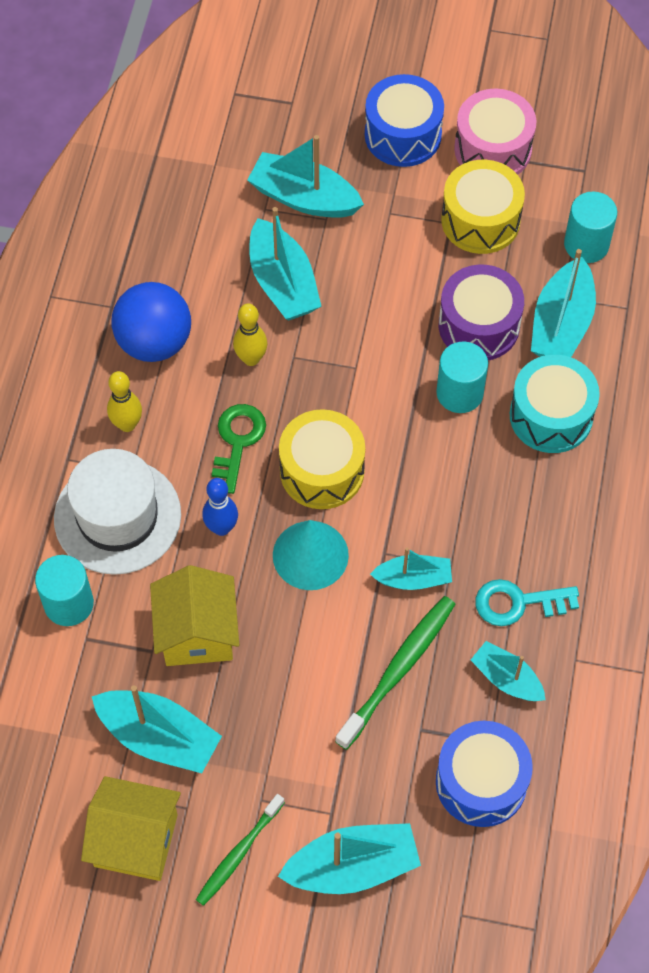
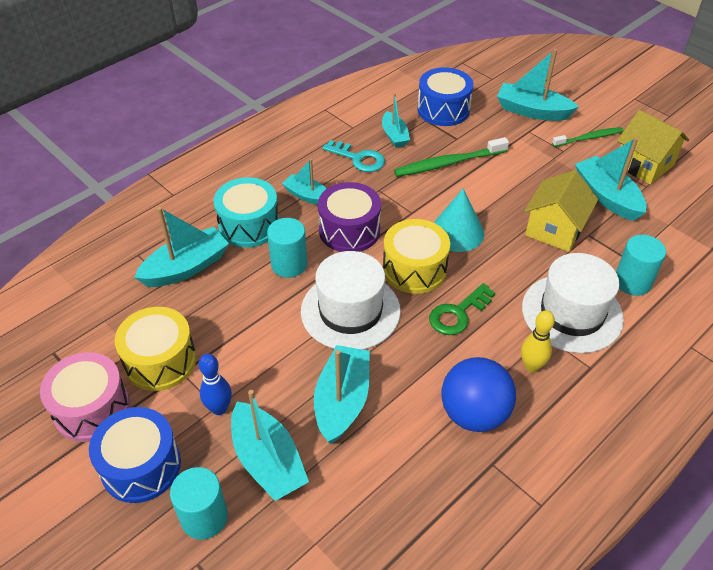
camera: 145 degrees left, 15 degrees down
(221, 528) = (503, 272): blue bowling pin -> blue bowling pin (219, 408)
(251, 358) = (408, 360): yellow bowling pin -> none
(349, 378) = (350, 311): none -> white hat
(413, 579) = (405, 194): turquoise boat -> turquoise boat (307, 196)
(479, 325) = (236, 295): purple drum -> purple drum (349, 230)
(586, 244) = (114, 303): turquoise cylinder -> turquoise cylinder (204, 517)

